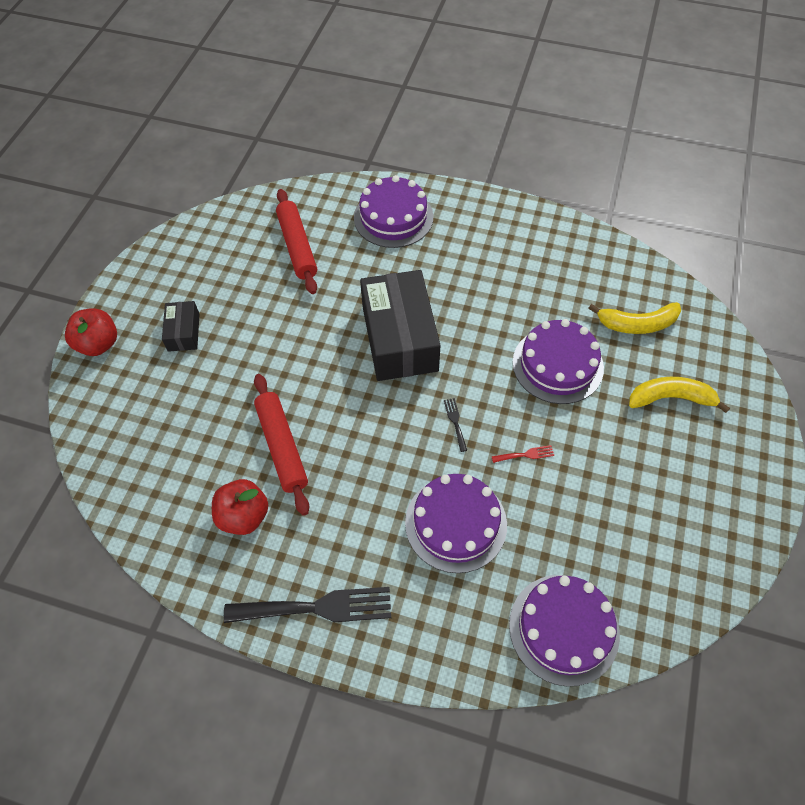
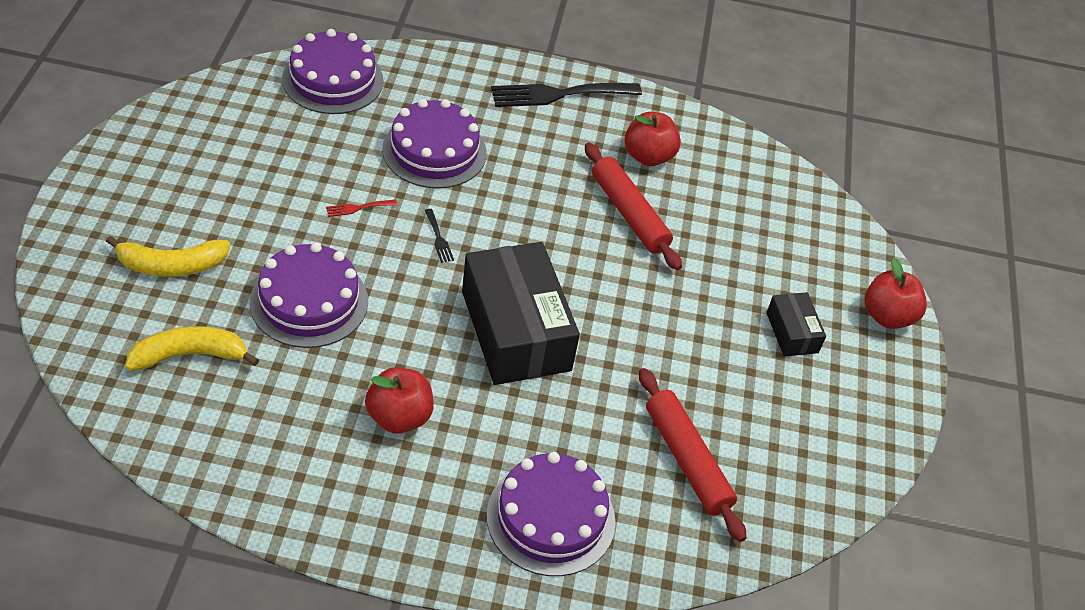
camera: 165 degrees right, 10 degrees down
(487, 278) = (399, 417): none -> red apple

